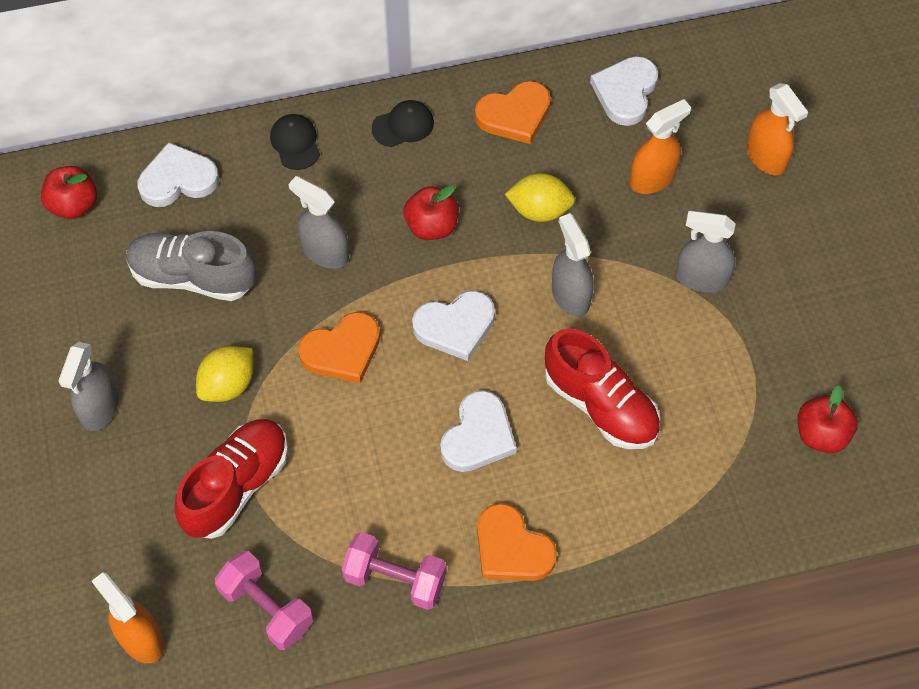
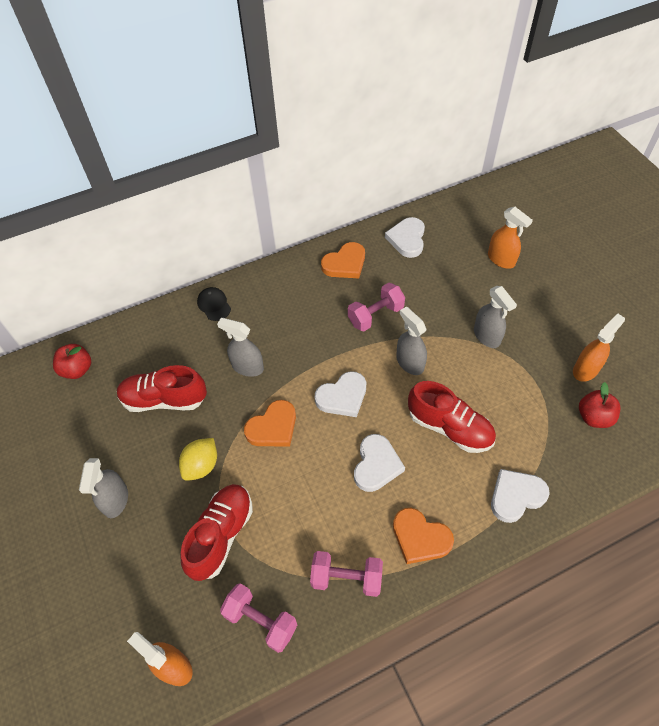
camera: 10 degrees left, 5 degrees down
(178, 179) = (143, 341): white heart -> white heart (516, 496)
(193, 277) = (164, 399): grey shoe -> red shoe
(403, 125) = (278, 282): black cap -> none
(431, 226) = (311, 338): red apple -> none
(539, 210) = (375, 315): yellow lemon -> pink dumbbell
(652, 178) = (438, 284): orange spray bottle -> orange spray bottle (586, 369)
(701, 278) = (487, 336): grey spray bottle -> grey spray bottle turned 120 degrees counterclockwise

